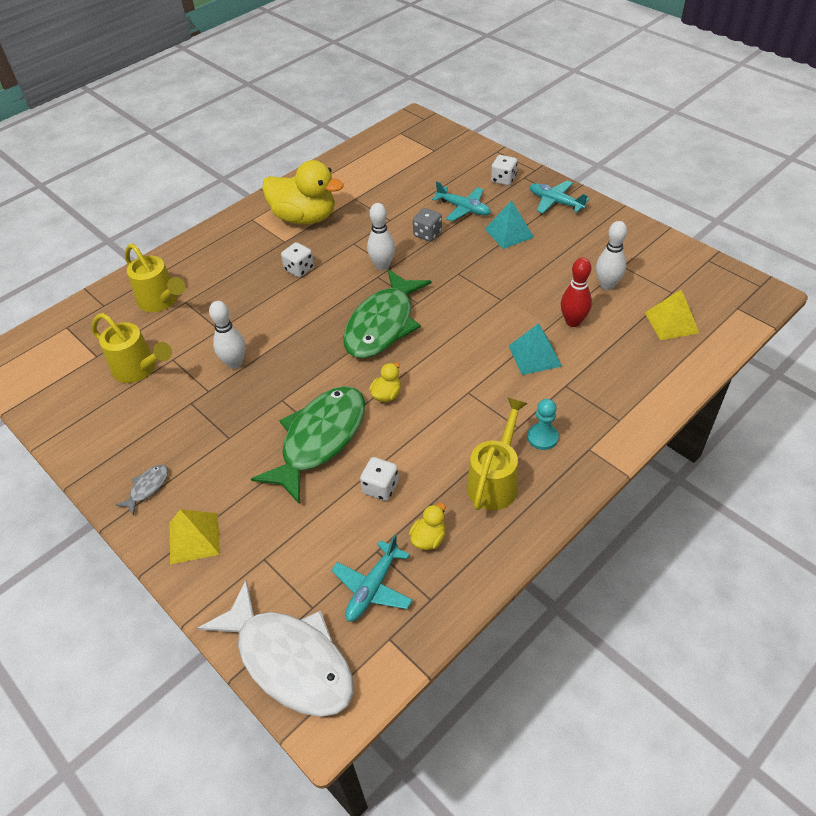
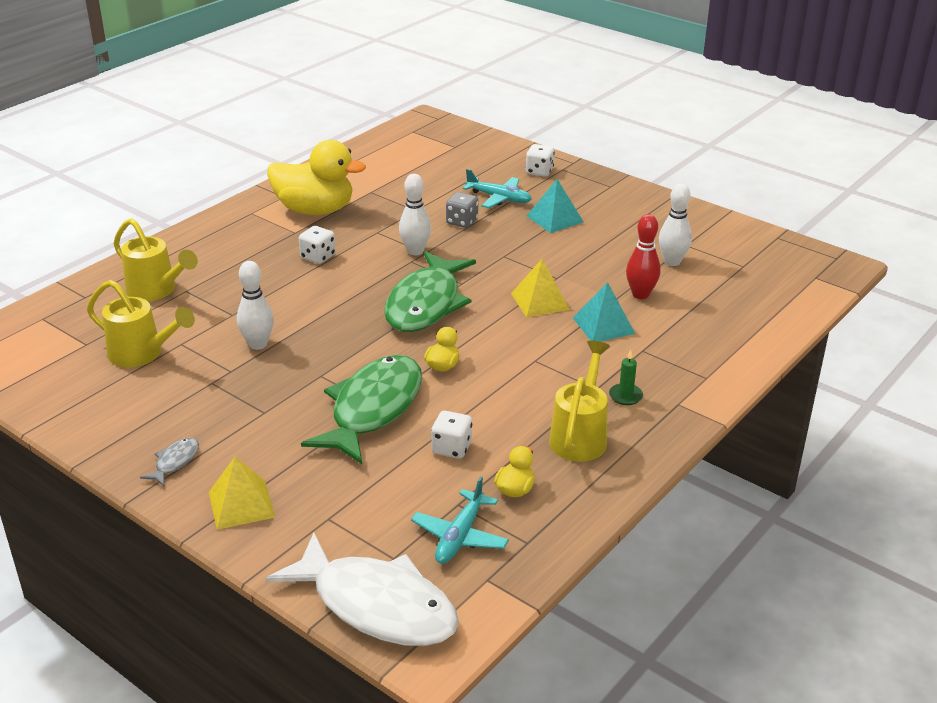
camera: 10 degrees left, 15 degrees down
(542, 437) = (625, 396): turquoise pawn -> green candle
(555, 202) = (601, 190): turquoise plane -> none
(671, 322) = (747, 292): yellow pyramid -> yellow pyramid (540, 301)

